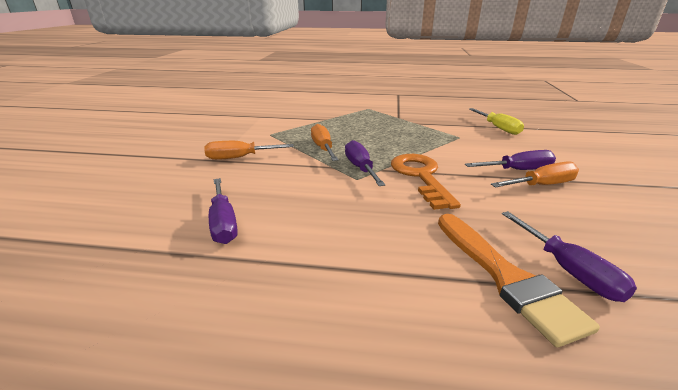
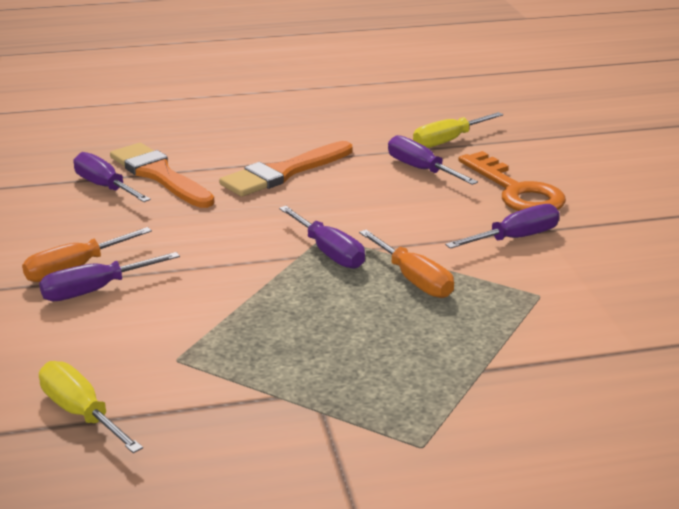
camera: 160 degrees right, 0 degrees up
(142, 259) = (448, 141): none -> yellow screwdriver
(240, 158) = (515, 238): orange screwdriver -> purple screwdriver
(358, 248) = (283, 173): none -> orange brush
(420, 176) = (240, 254): orange key -> orange key (516, 191)

